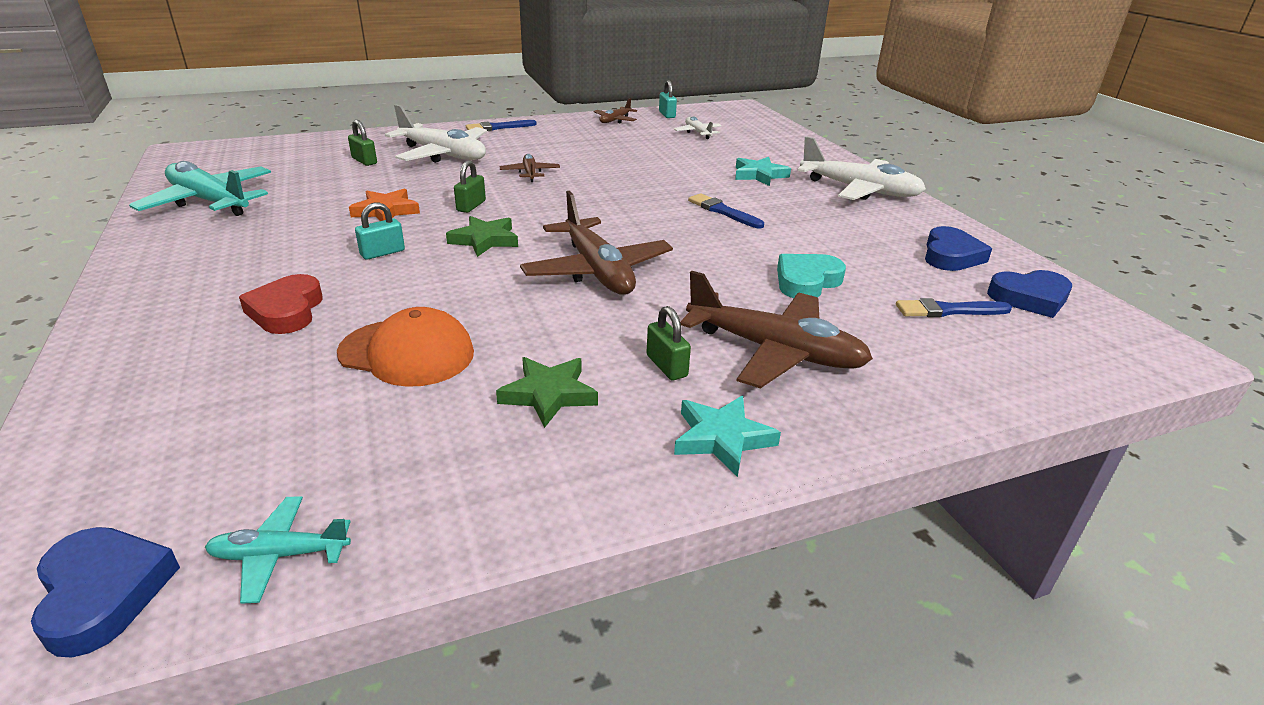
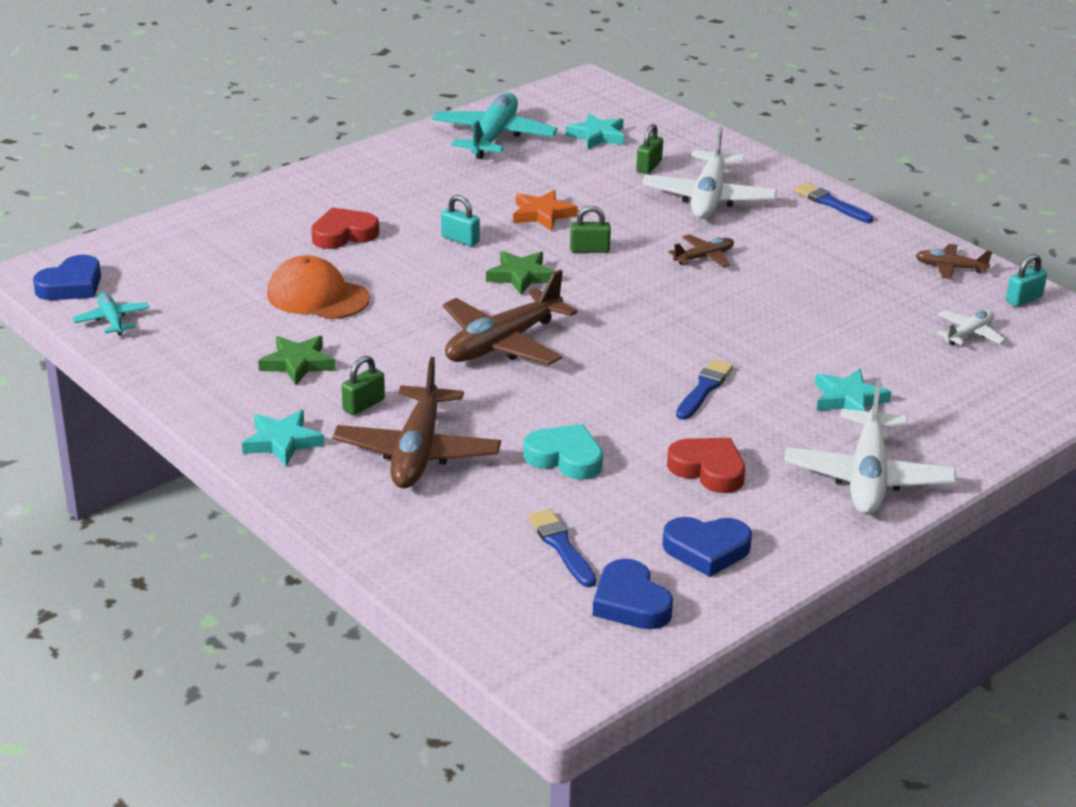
camera: 70 degrees right, 0 degrees up
(282, 166) = (597, 136): none -> turquoise star
(407, 353) = (317, 296): orange cap -> orange cap turned 120 degrees clockwise
(838, 233) = (708, 469): none -> red heart

